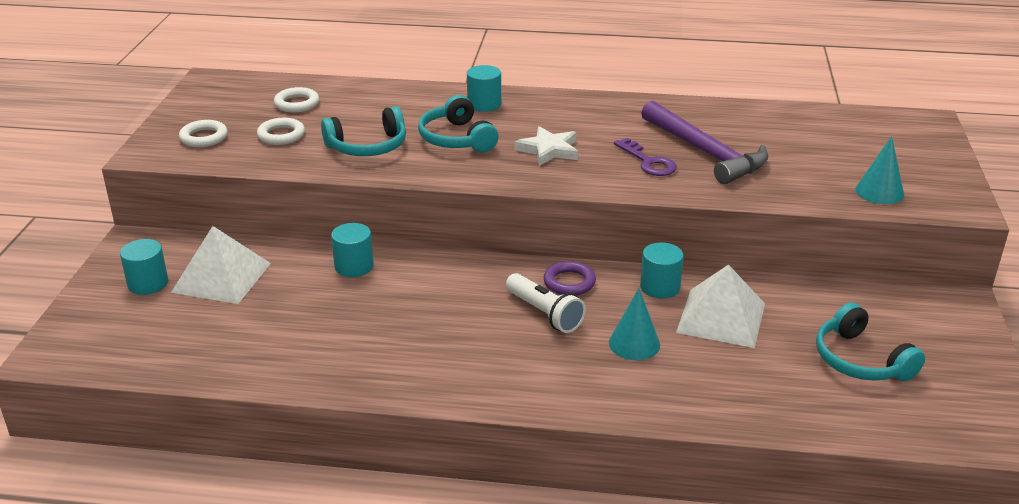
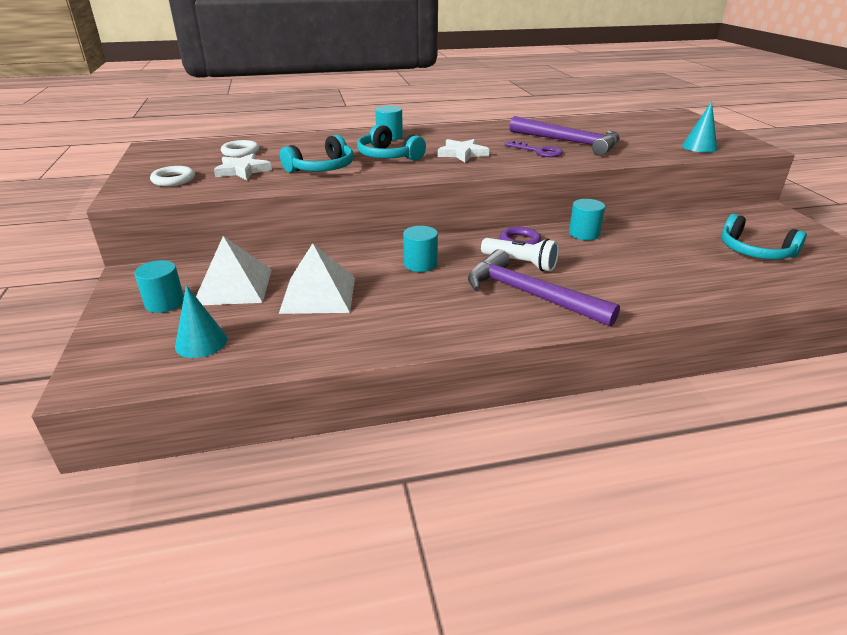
camera: 20 degrees left, 0 degrees up
(281, 135) = (242, 170): white ring -> white star
(354, 266) = (345, 259): turquoise cylinder -> turquoise cylinder (420, 264)
(519, 357) = (529, 294): none -> purple hammer
(634, 343) = (602, 270): turquoise cone -> turquoise cone (201, 342)
(721, 317) = (642, 243): white pyramid -> white pyramid (318, 294)

